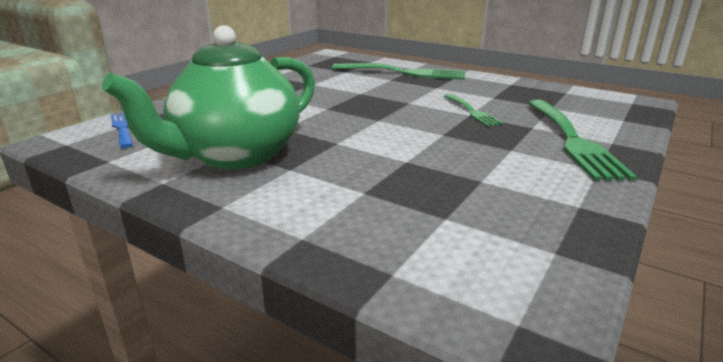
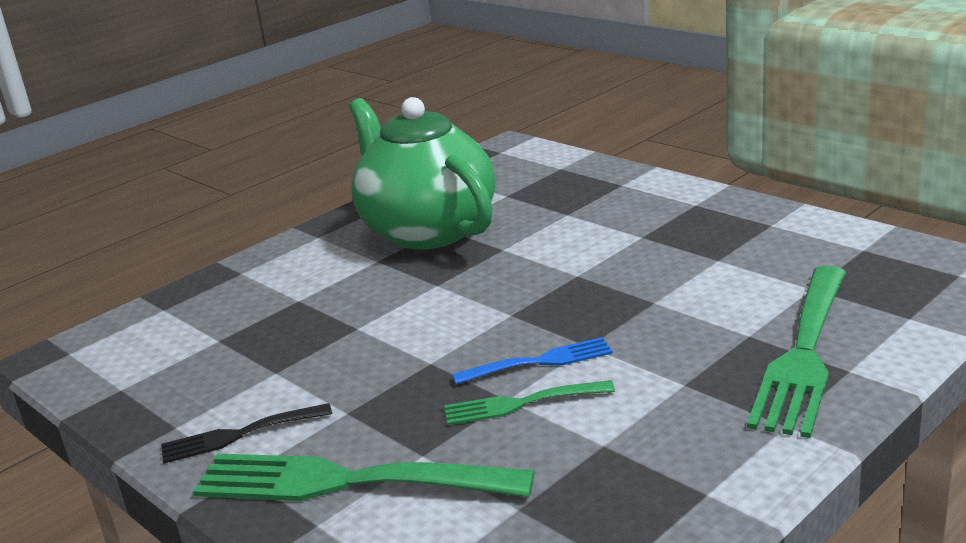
camera: 105 degrees right, 0 degrees up
(123, 128) = (536, 166): blue fork -> blue fork (539, 362)
(564, 178) = (240, 434): none -> black fork

